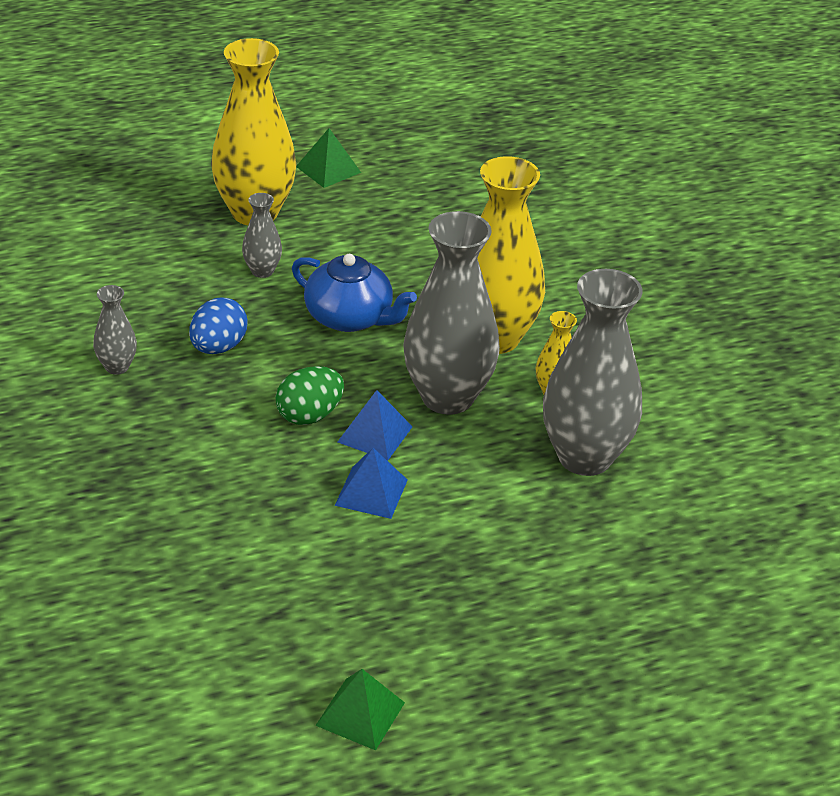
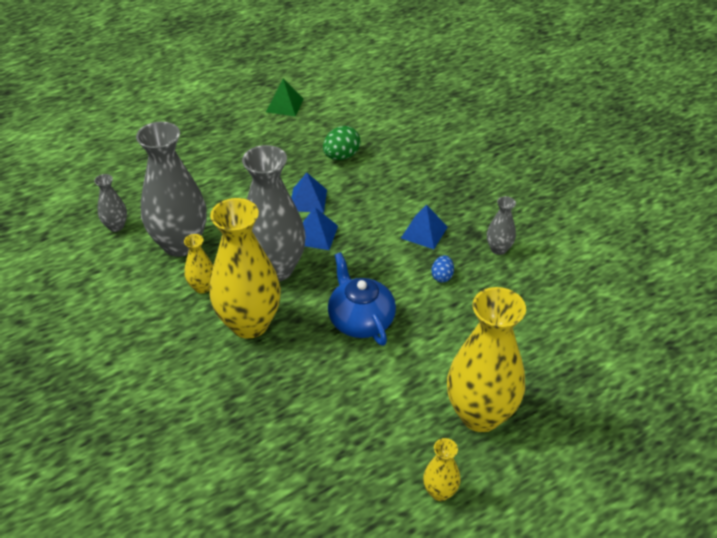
camera: 170 degrees right, 5 degrees up
(210, 408) = (424, 232): none -> blue pyramid
(218, 347) = (442, 276): blue egg -> blue egg, size x0.60
(262, 271) = (443, 350): grey vase -> grey vase (116, 226)
(309, 415) = (361, 239): green egg -> green egg (341, 156)
(328, 169) = (440, 492): green pyramid -> yellow vase
(350, 317) = (360, 320): blue teapot -> blue teapot turned 45 degrees clockwise

